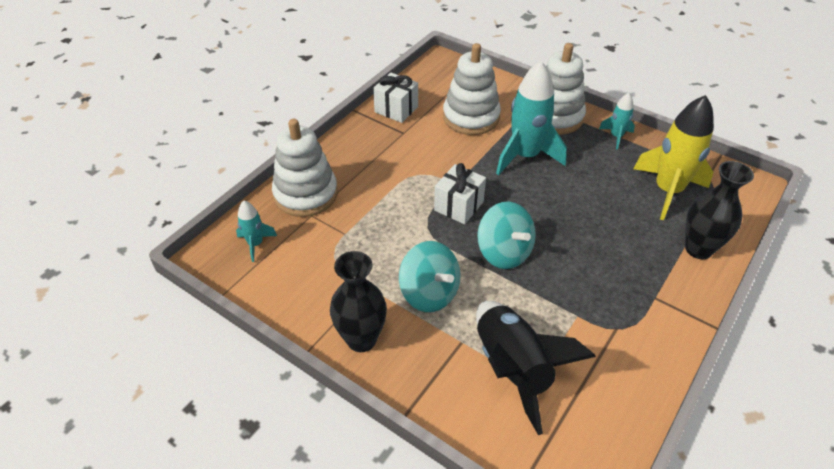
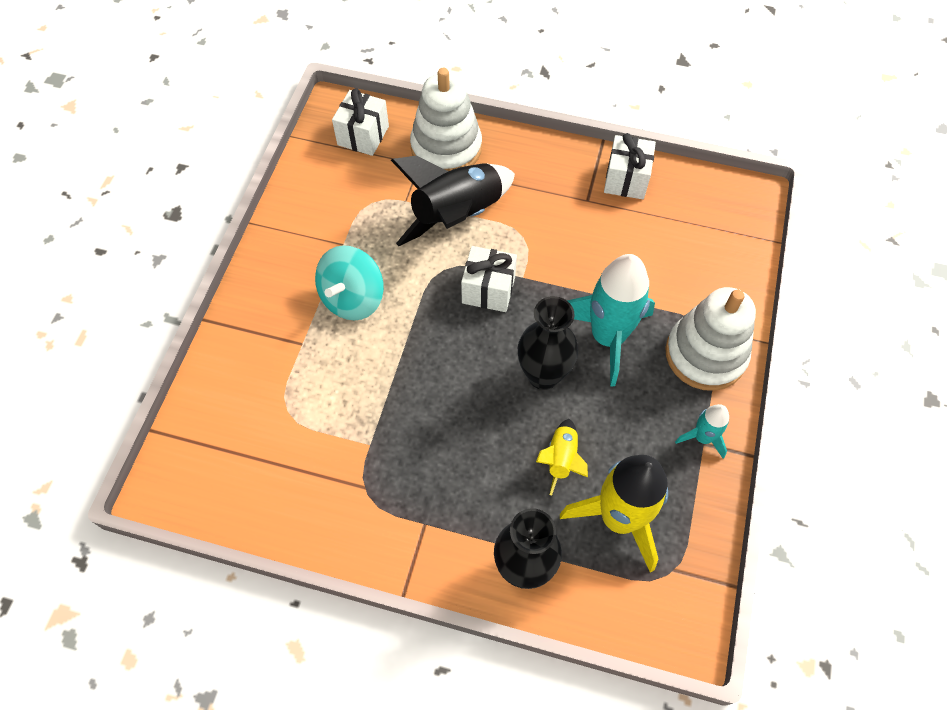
camera: 70 degrees right, 15 degrees up
(255, 244) = (363, 135): turquoise rocket -> white gift
(361, 339) = (279, 260): black vase -> black vase (543, 375)
(471, 117) = (652, 260): white stacking toy -> none
(504, 252) = (435, 352): turquoise spinning top -> none
(513, 368) = (283, 396): black rocket -> black rocket (457, 215)
(617, 206) = (561, 459): none -> yellow rocket

